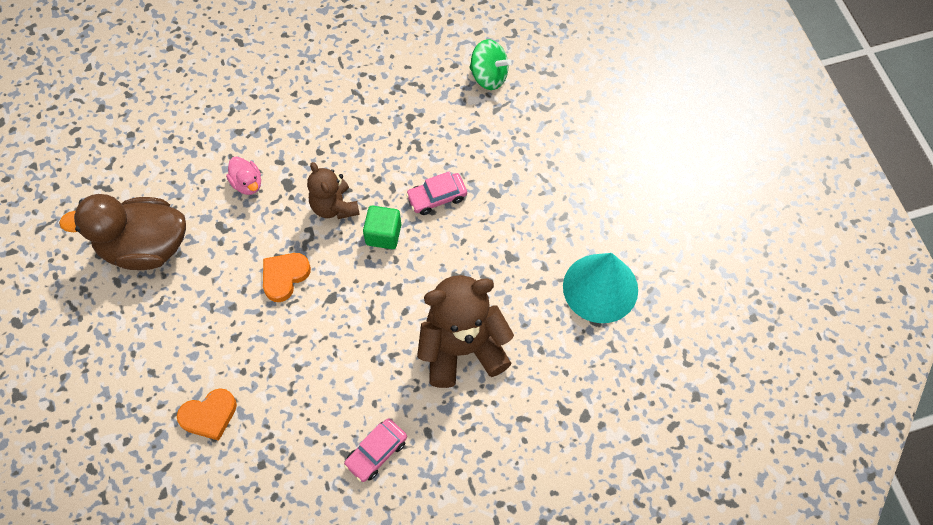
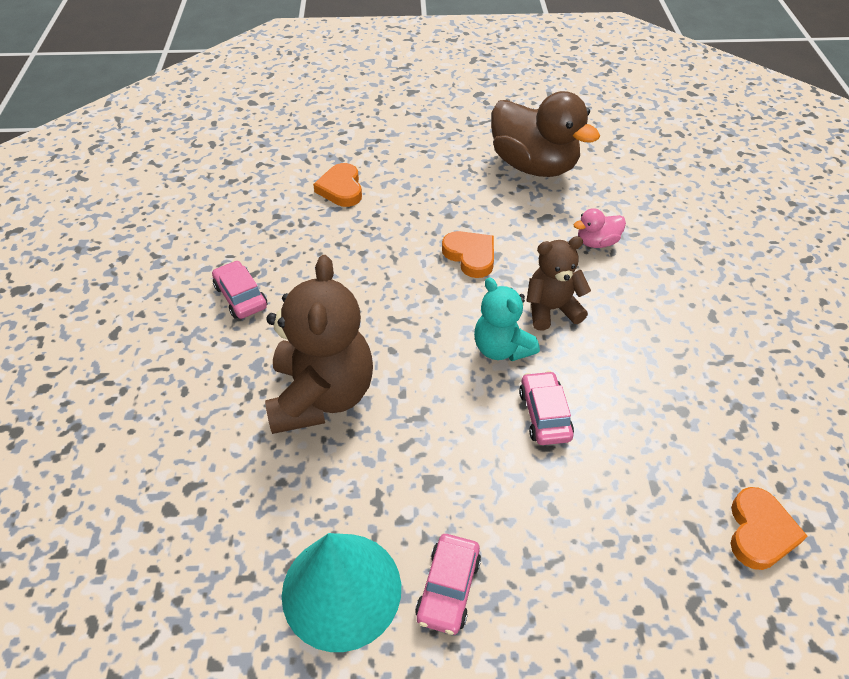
camera: 105 degrees right, 15 degrees down
(145, 247) = (534, 166): brown duck -> brown duck turned 120 degrees clockwise
(383, 234) = (501, 348): green cube -> turquoise teddy bear
(489, 76) = (759, 532): green spinning top -> orange heart
(578, 230) = (448, 588): none -> pink car

